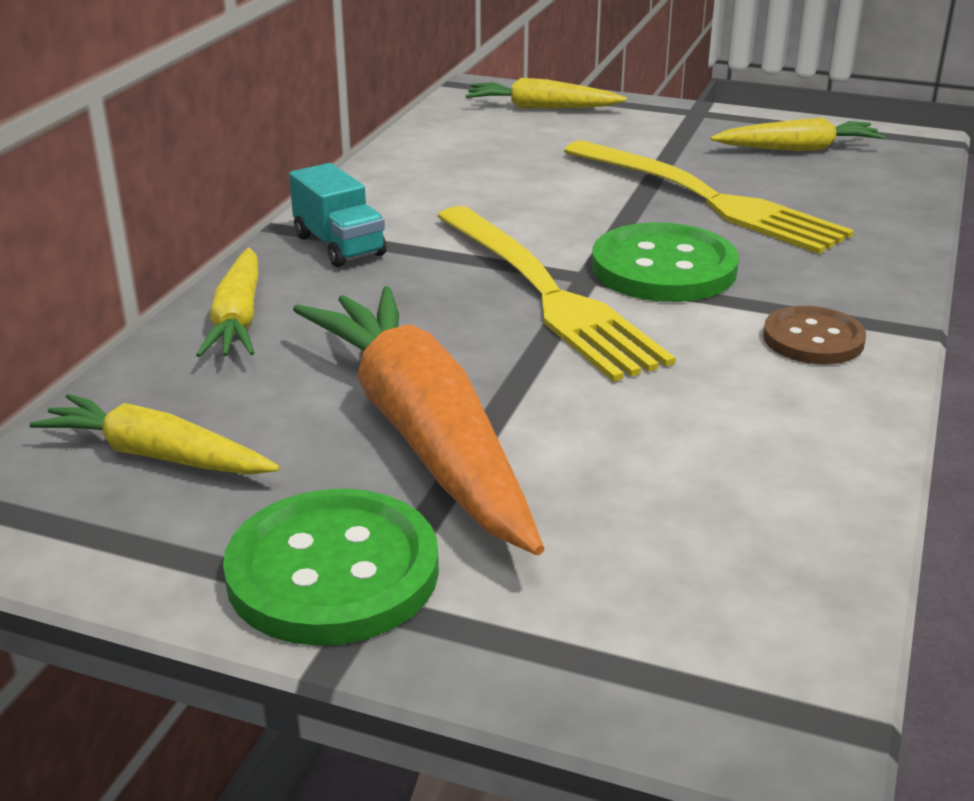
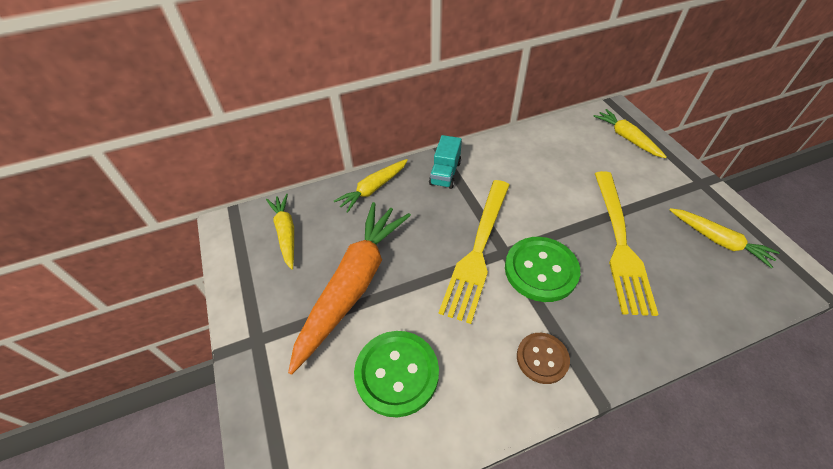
camera: 50 degrees right, 20 degrees up
(333, 571) = (264, 319): green button -> green button (397, 373)

